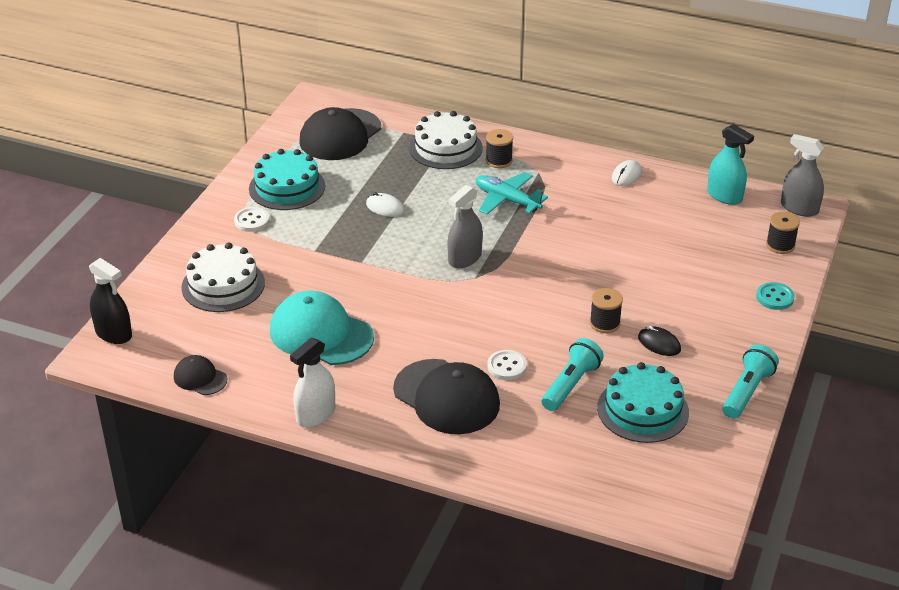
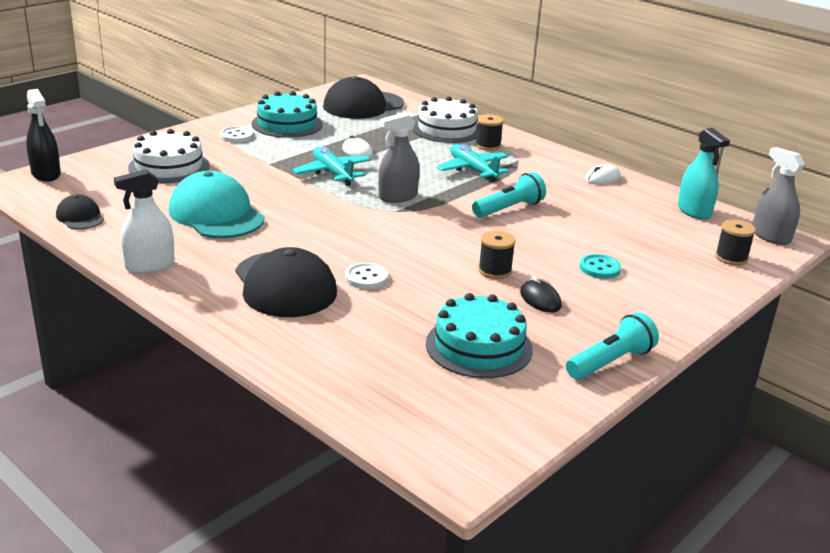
camera: 20 degrees right, 10 degrees down
(384, 245) = (332, 173): none -> turquoise plane
(571, 385) = (418, 307): turquoise flashlight -> turquoise flashlight (509, 209)
(775, 297) = (697, 295): turquoise button -> turquoise button (599, 268)

